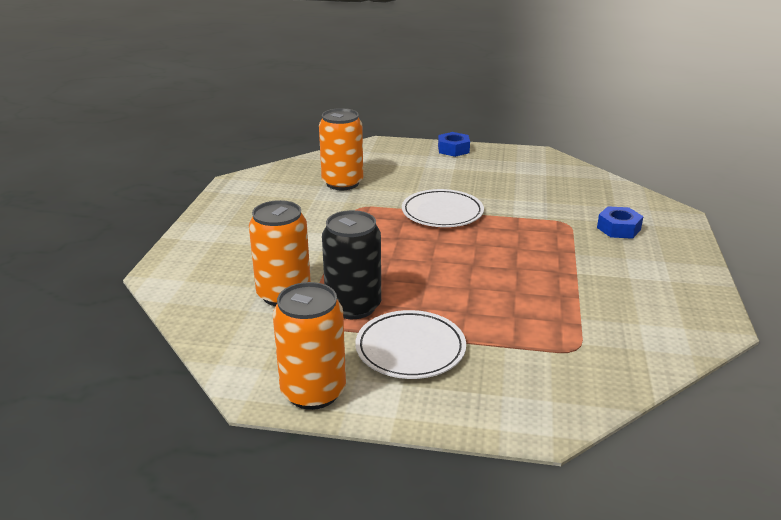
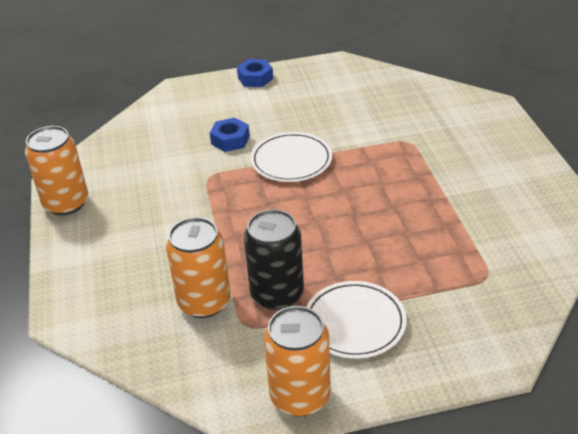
camera: 20 degrees left, 10 degrees up
(342, 183) = (173, 151): orange can -> orange can (66, 203)
(618, 229) = (454, 135): blue nut -> blue nut (230, 140)

